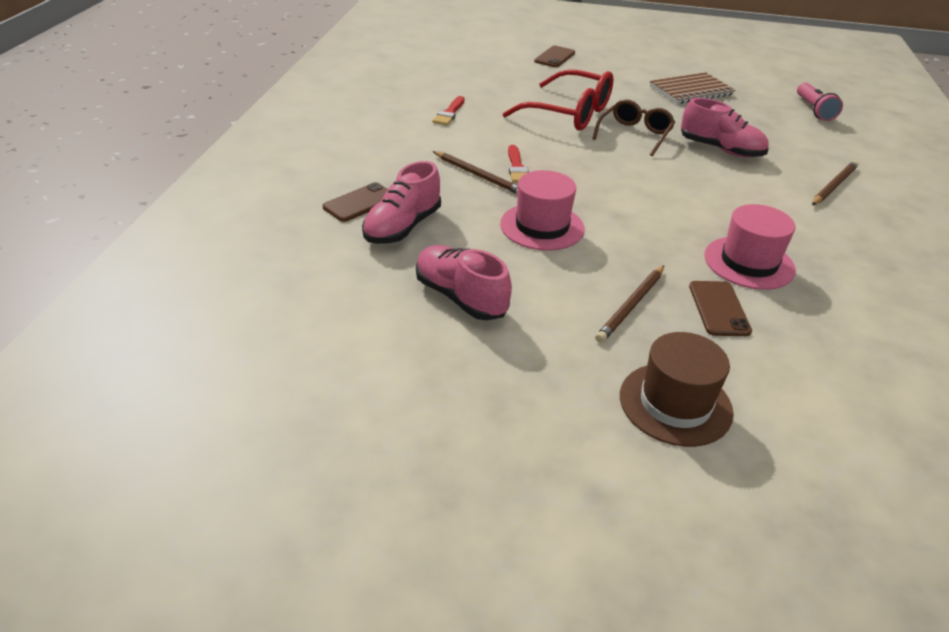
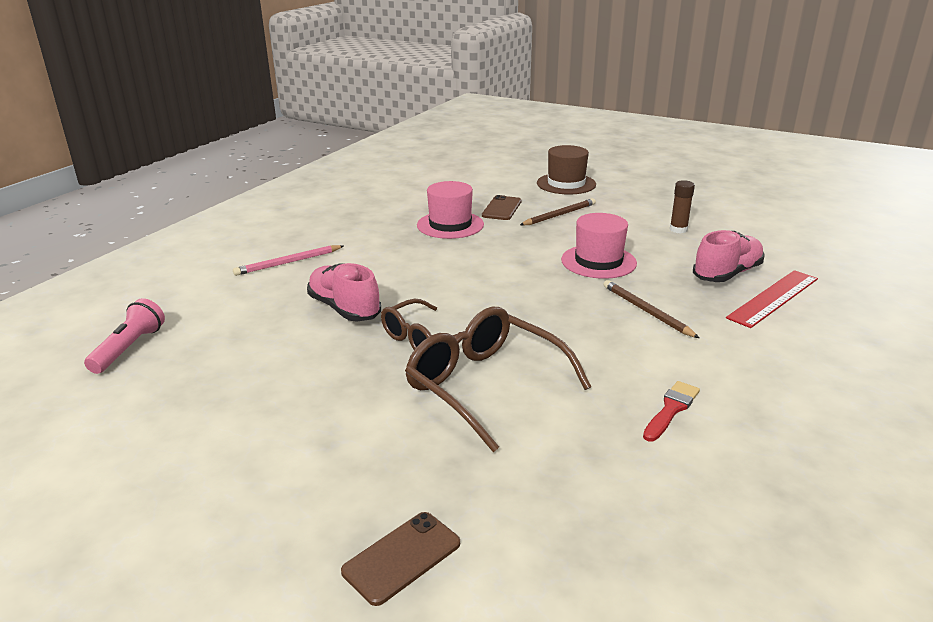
camera: 160 degrees left, 10 degrees down
(360, 203) = (774, 298): brown phone -> red ruler
(460, 297) = (678, 229): pink shoe -> brown glue stick
(517, 167) = (599, 315): red brush -> none
(570, 114) = (485, 385): red glasses -> brown glasses
(691, 91) = (246, 409): brown notebook -> none
(834, 185) = (288, 263): brown pencil -> pink pencil

